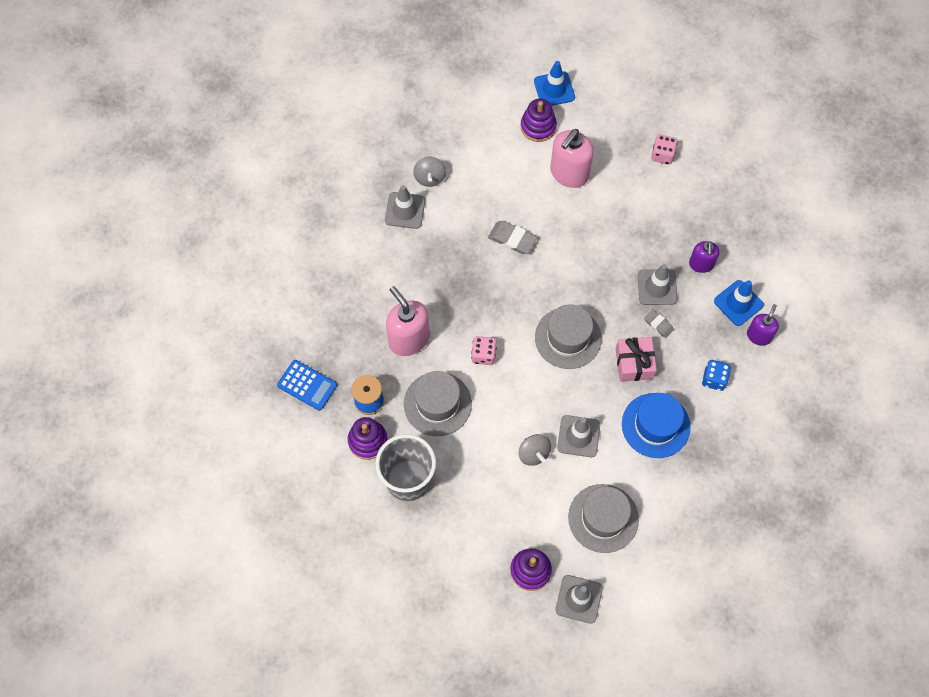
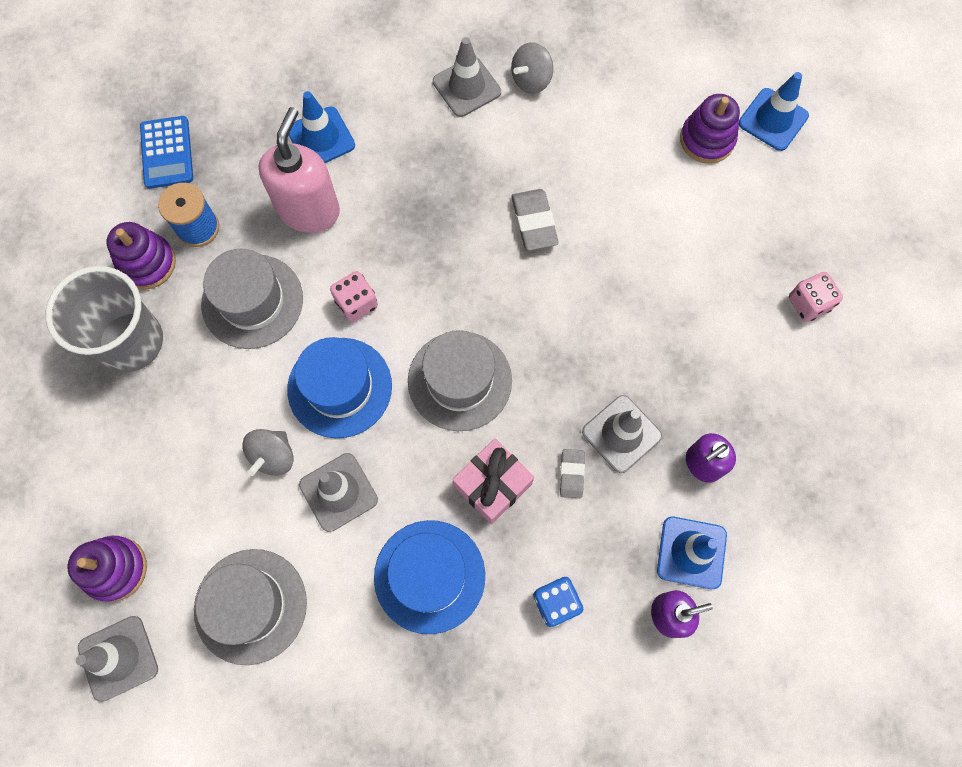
camera: 50 degrees right, 5 degrees up
(370, 302) = (321, 138): none -> blue traffic cone
(523, 396) = (340, 387): none -> blue hat
(569, 173) = (679, 218): pink soap dispenser -> none

